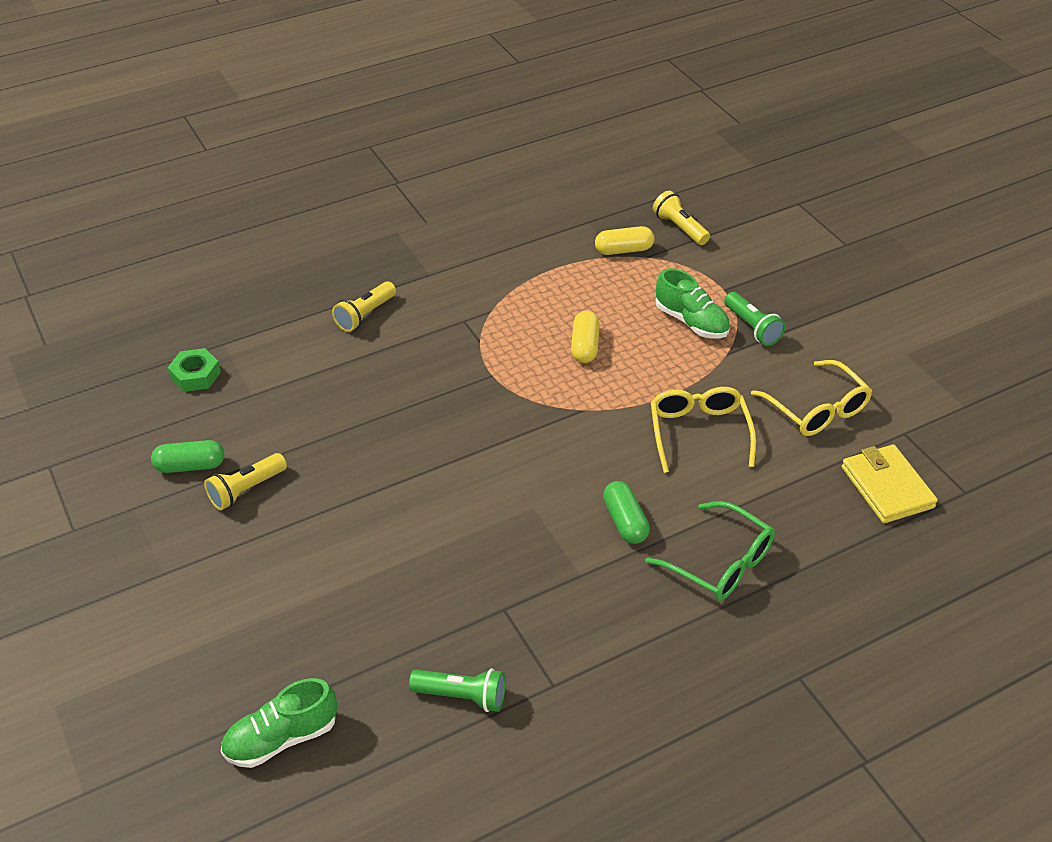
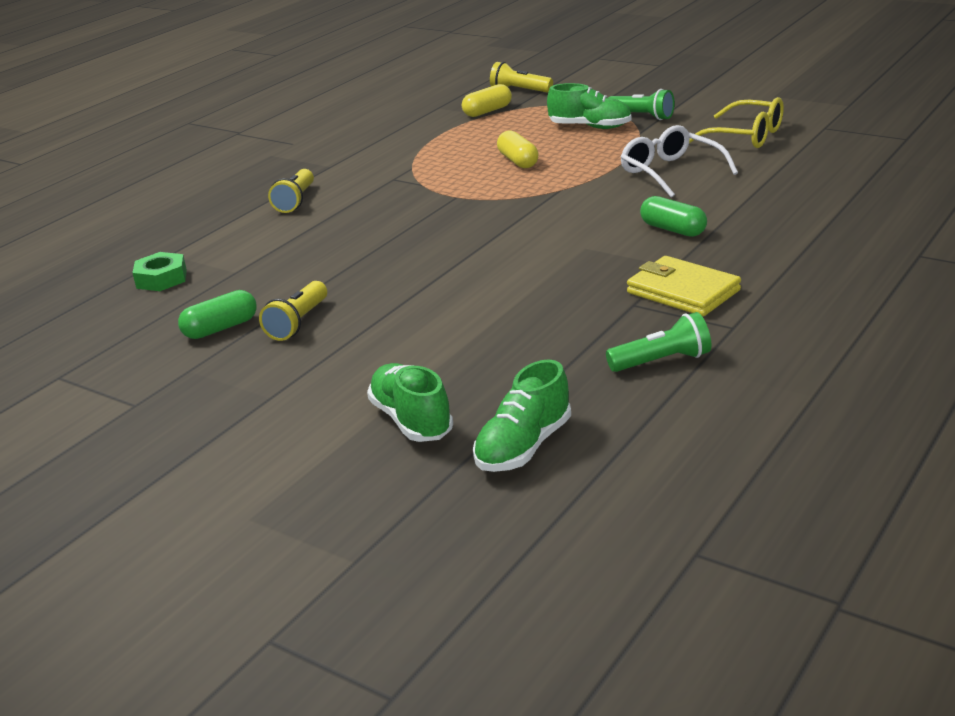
camera: 25 degrees left, 15 degrees down
(232, 659) = (411, 420): none -> green shoe
(699, 432) = (670, 172): yellow glasses -> white glasses
(720, 563) = (778, 224): green glasses -> none
(887, 487) = (849, 153): yellow wallet -> yellow wallet (683, 291)

